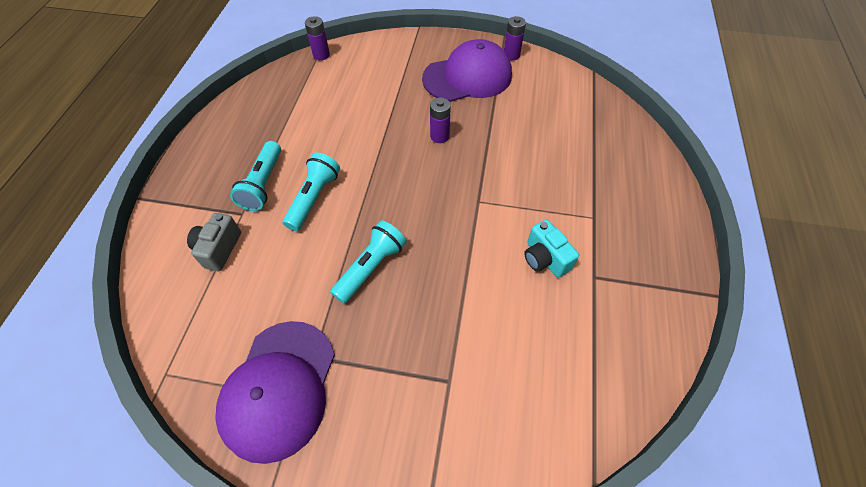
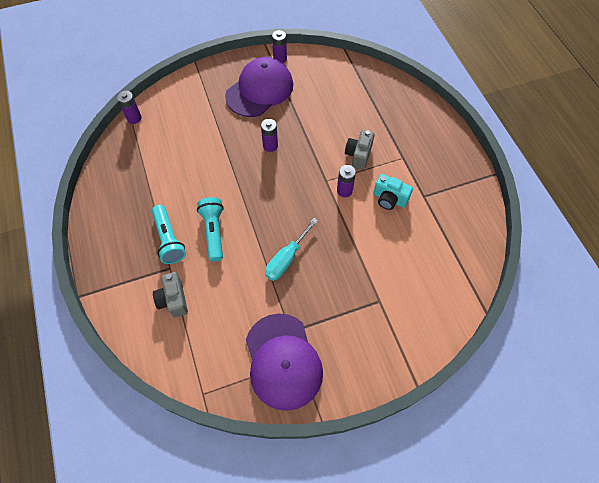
camera: 30 degrees left, 5 degrees up
(371, 267) = (286, 258): turquoise flashlight -> turquoise screwdriver
(493, 222) = (344, 190): none -> purple battery
(537, 190) = (358, 155): none -> grey camera

